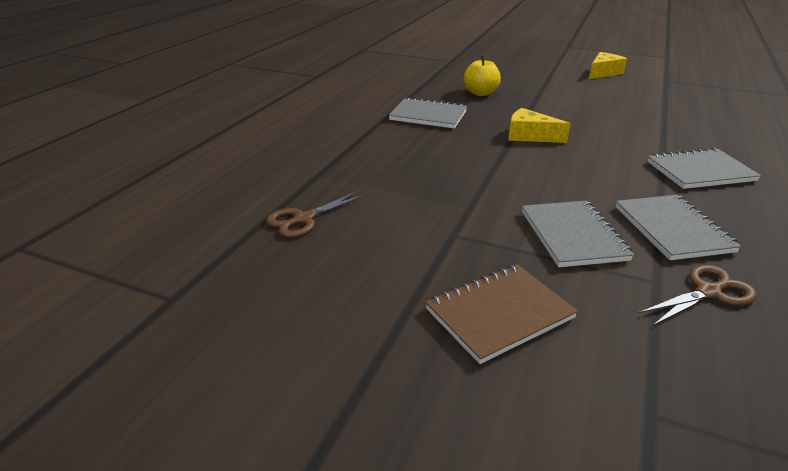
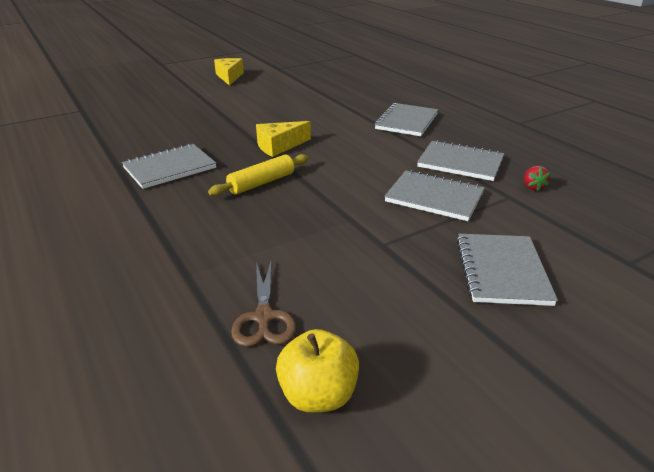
camera: 55 degrees left, 0 degrees up
(462, 152) = (261, 183): none -> yellow rolling pin
(480, 93) = (172, 129): yellow apple -> yellow apple (318, 395)
(499, 313) = (501, 271): brown notebook -> grey notebook
(708, 292) = (532, 187): brown scissors -> red strawberry

